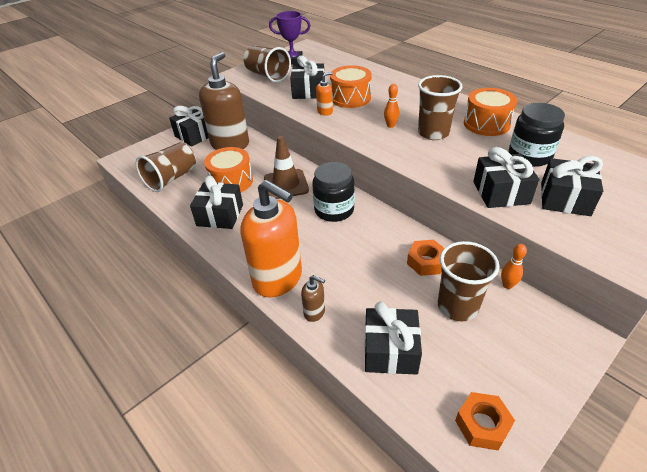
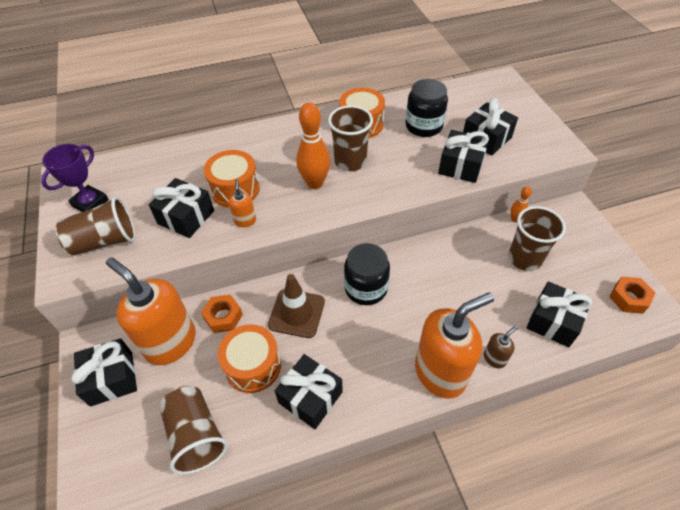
camera: 65 degrees left, 10 degrees up
(230, 144) = (170, 342): brown soap dispenser -> orange soap dispenser
(390, 125) = (315, 183): orange bowling pin -> orange bowling pin, size x1.97
(426, 262) = (469, 254): orange nut -> orange nut (223, 317)

